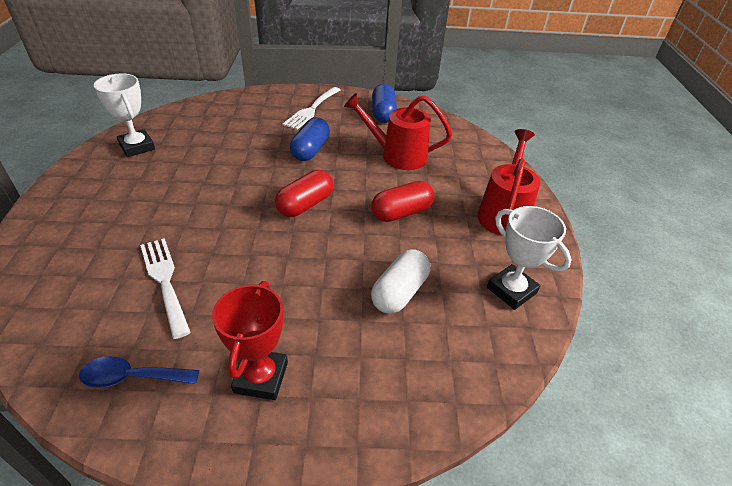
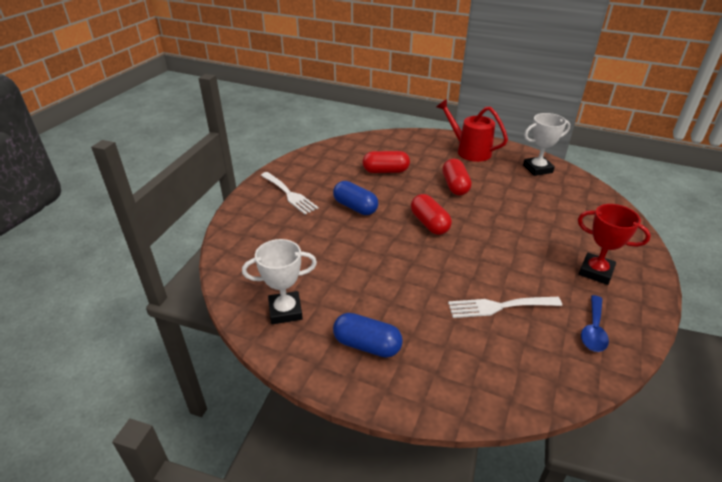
camera: 65 degrees left, 5 degrees down
(383, 113) = (322, 162): blue capsule -> blue capsule (367, 345)
(397, 155) = (385, 171): red watering can -> red capsule
(399, 292) = (532, 205): white capsule -> none

